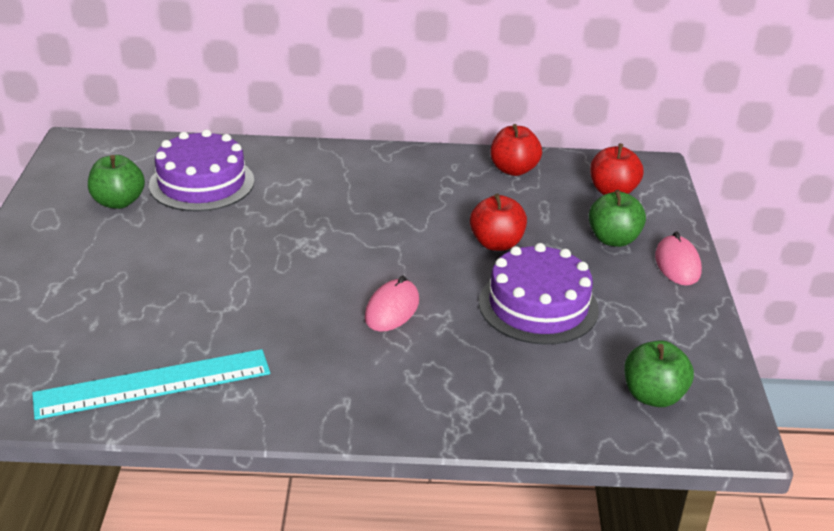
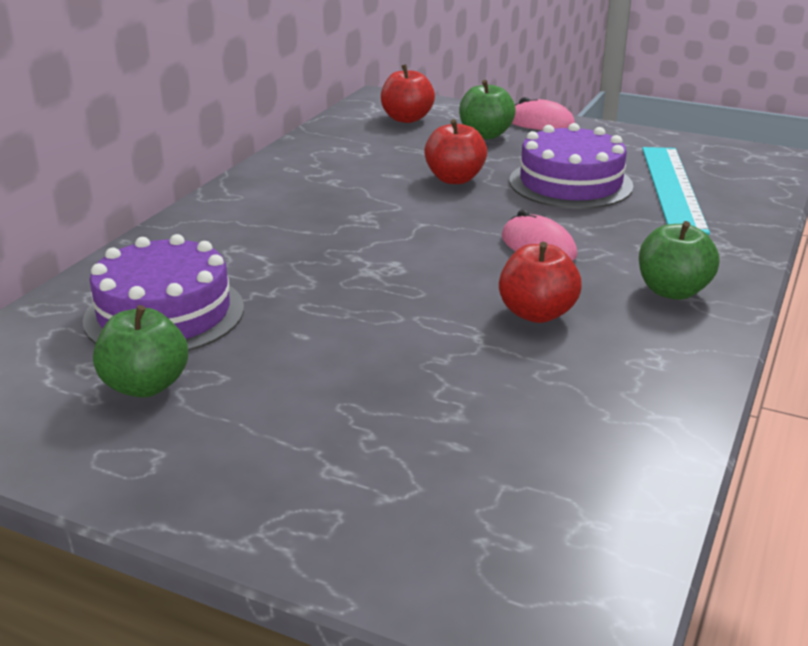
camera: 65 degrees left, 5 degrees down
(153, 384) = (615, 412): turquoise ruler -> turquoise ruler (672, 188)
(513, 170) = (327, 146): red apple -> red apple (537, 313)
(653, 396) = (720, 170): green apple -> green apple (672, 291)

